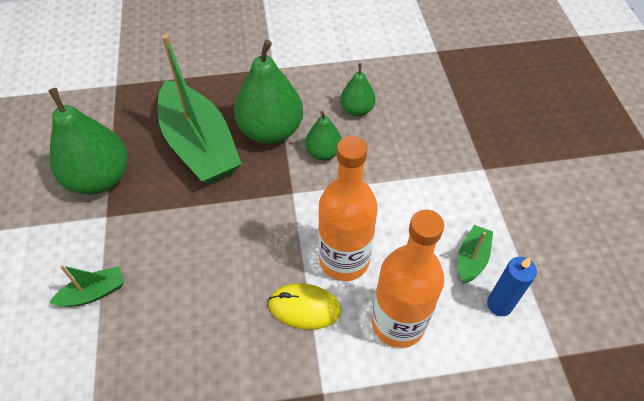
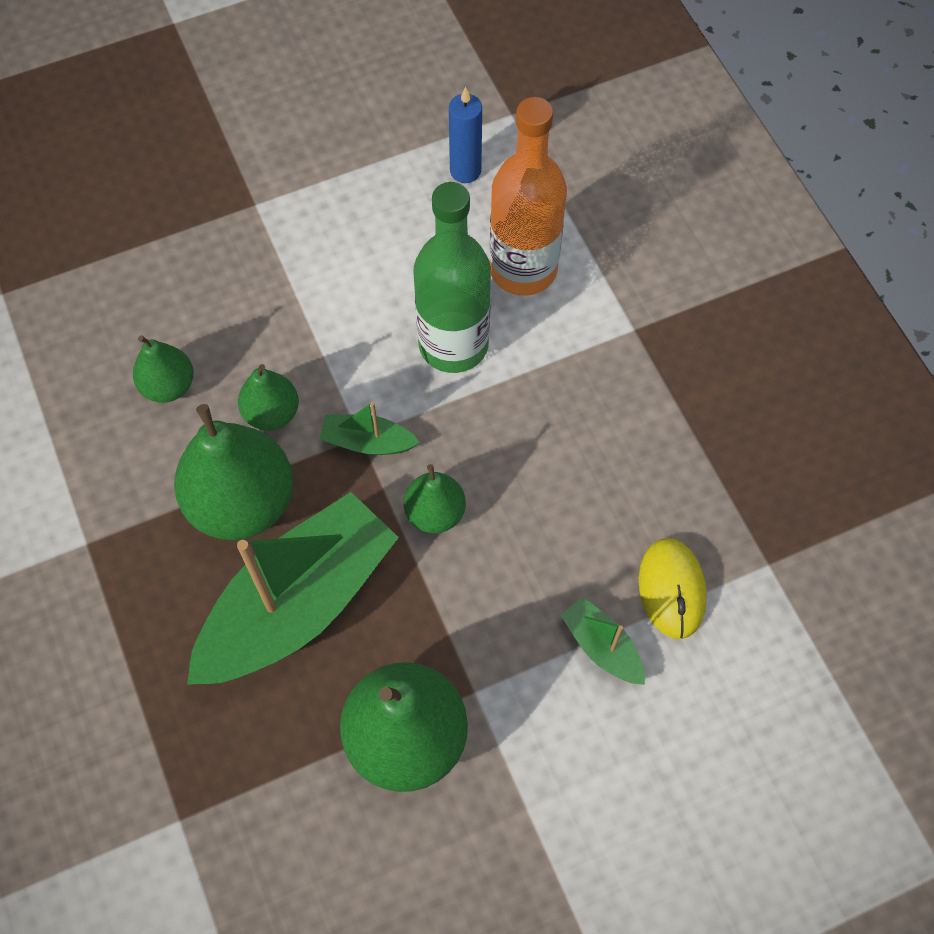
camera: 105 degrees left, 10 degrees up
(225, 221) = (435, 513): none -> green pear
(304, 308) = (536, 374): yellow mouse -> yellow mouse (672, 589)
(344, 260) = (453, 345): orange bottle -> green bottle
(471, 259) = (409, 204): green boat -> green boat (367, 442)

